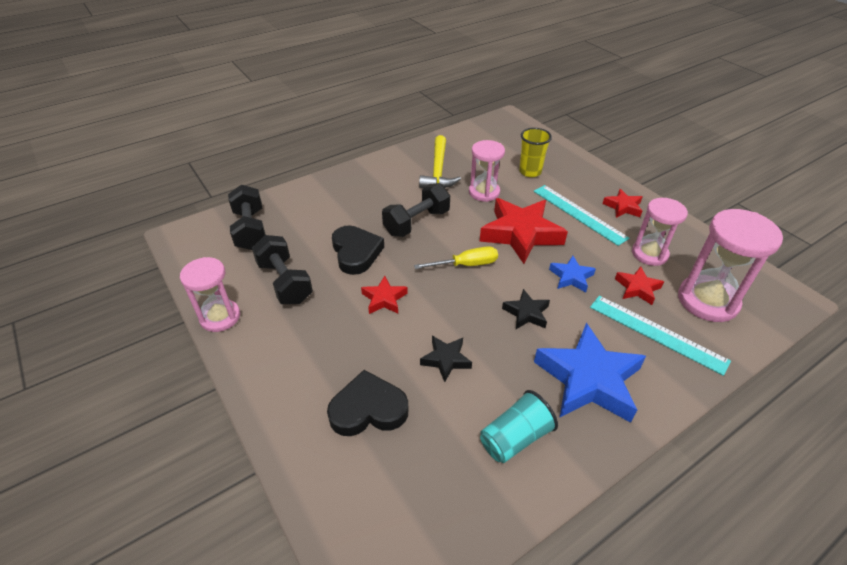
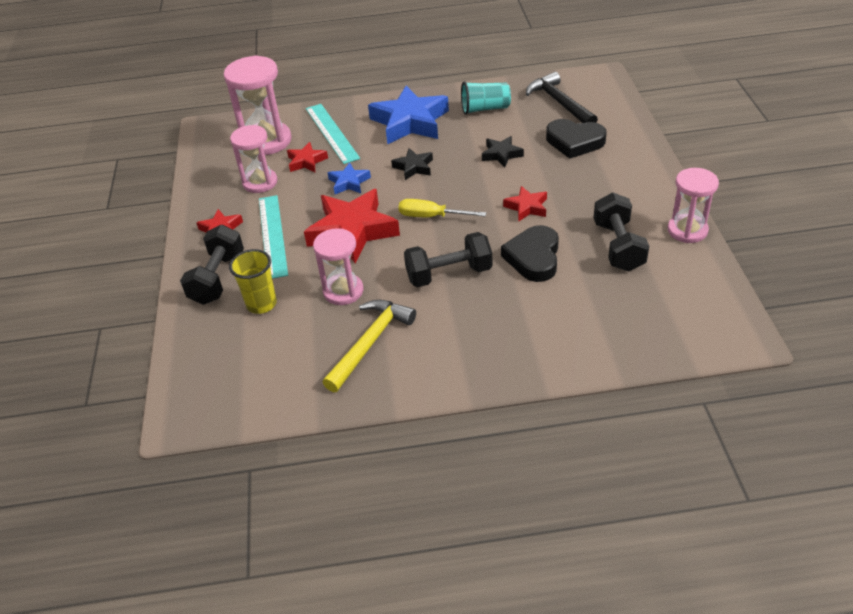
camera: 150 degrees left, 0 degrees up
(250, 230) = (649, 320): black dumbbell -> black dumbbell (217, 278)
(418, 490) = (560, 103): none -> black hammer

